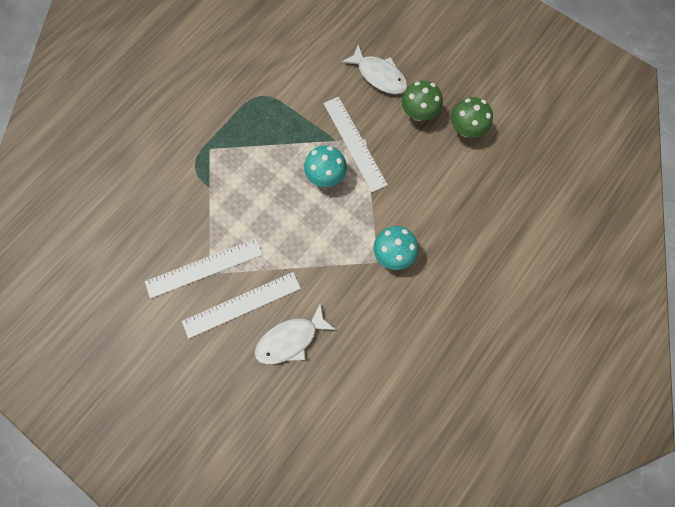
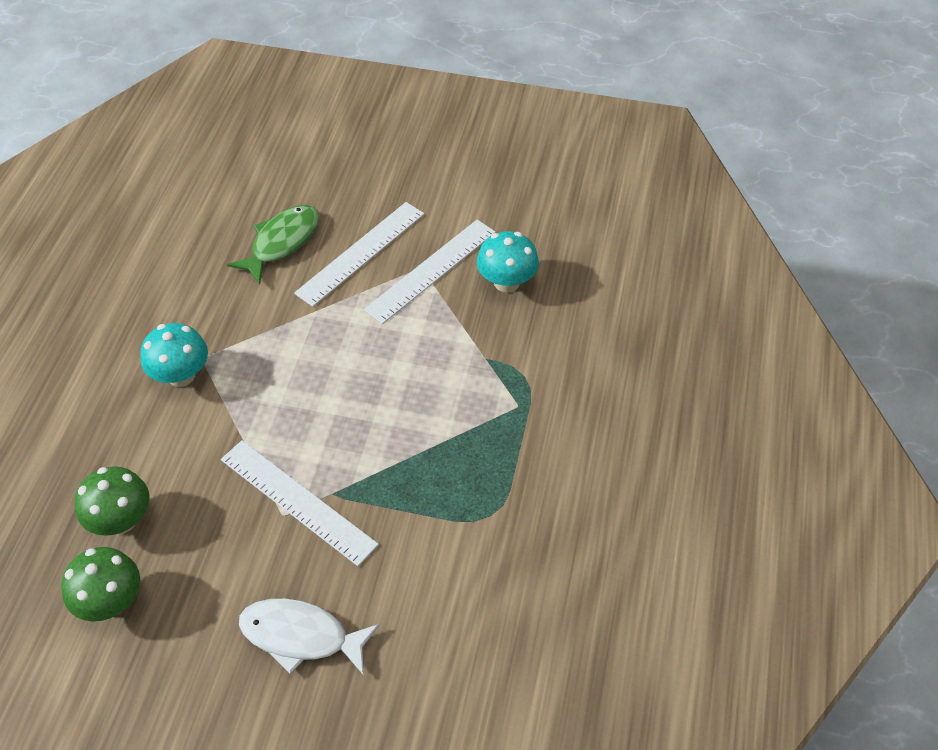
camera: 155 degrees right, 20 degrees down
(290, 339) = (282, 242): white fish -> green fish
(326, 176) = (322, 436): turquoise mushroom -> turquoise mushroom (506, 282)
(418, 113) = (205, 596): green mushroom -> green mushroom (121, 520)

